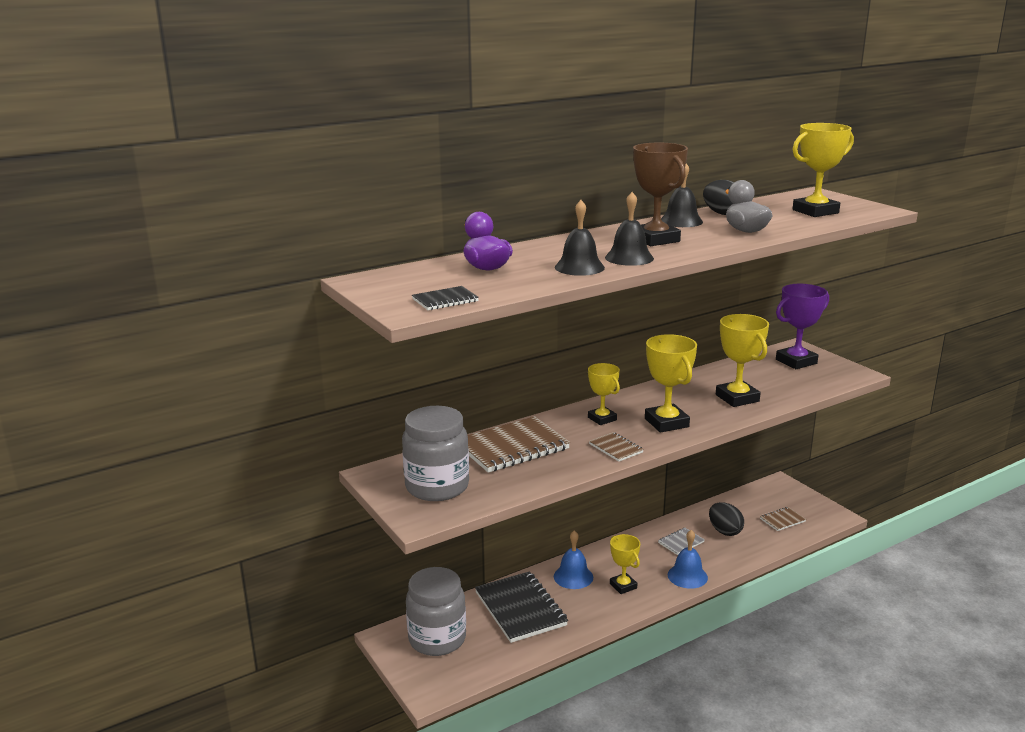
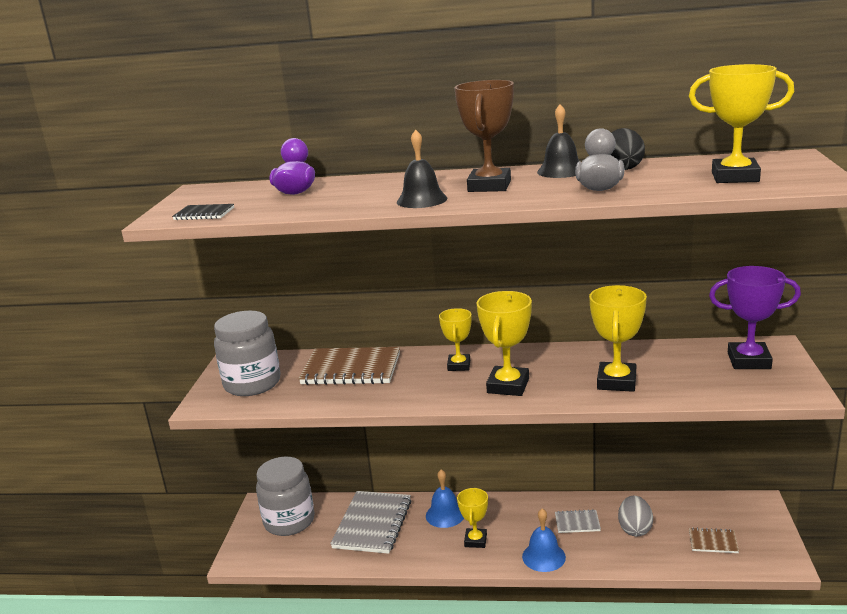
camera: 40 degrees right, 0 degrees up
(520, 609) = (372, 524): black notebook -> grey notebook
(579, 267) = (361, 202): black bell -> none
(616, 448) = (426, 395): brown notebook -> none
(724, 531) = (635, 529): black egg -> grey egg

